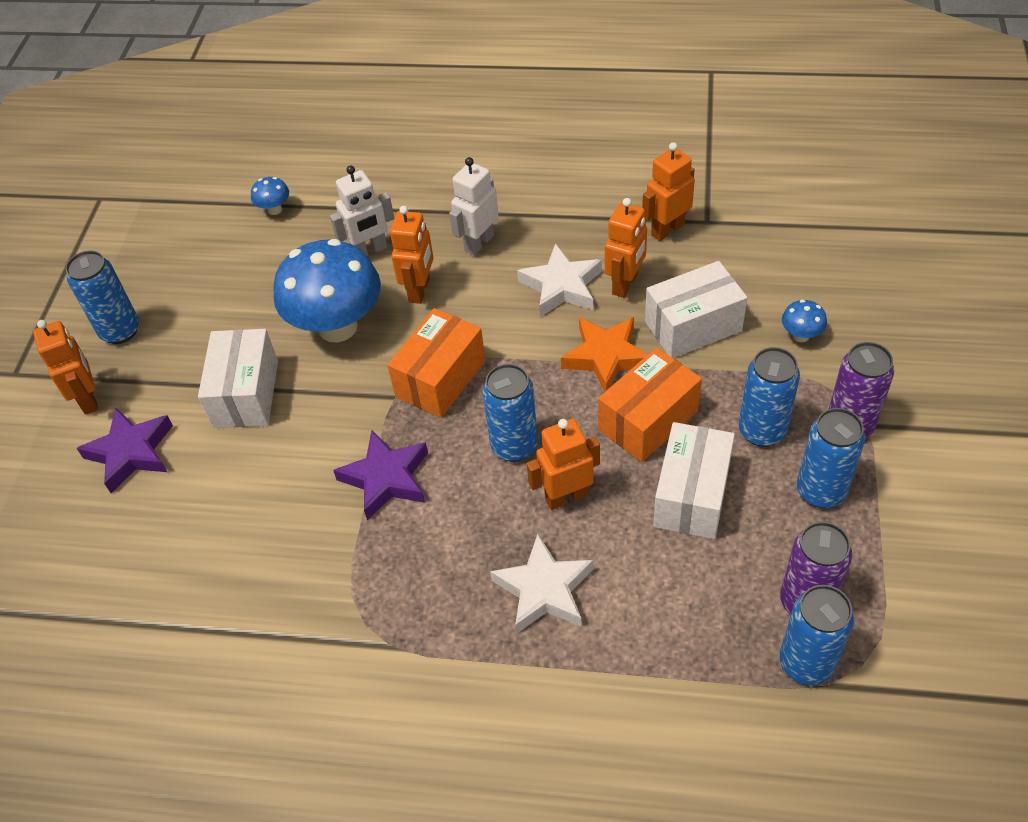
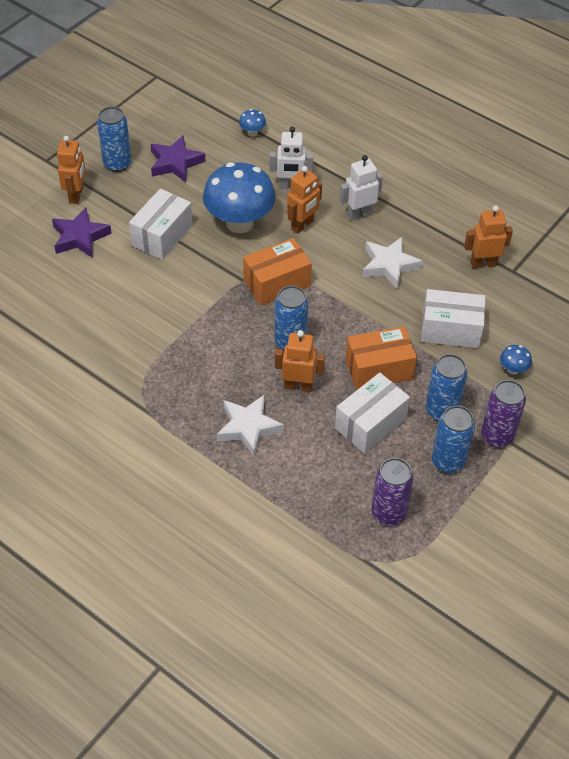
camera: 25 degrees right, 0 degrees up
(386, 478) = (206, 323): purple star -> purple star (175, 163)
(606, 357) = (383, 321): orange star -> none
(625, 284) = (429, 284): orange robot -> none
(806, 663) = (362, 543): blue can -> none

